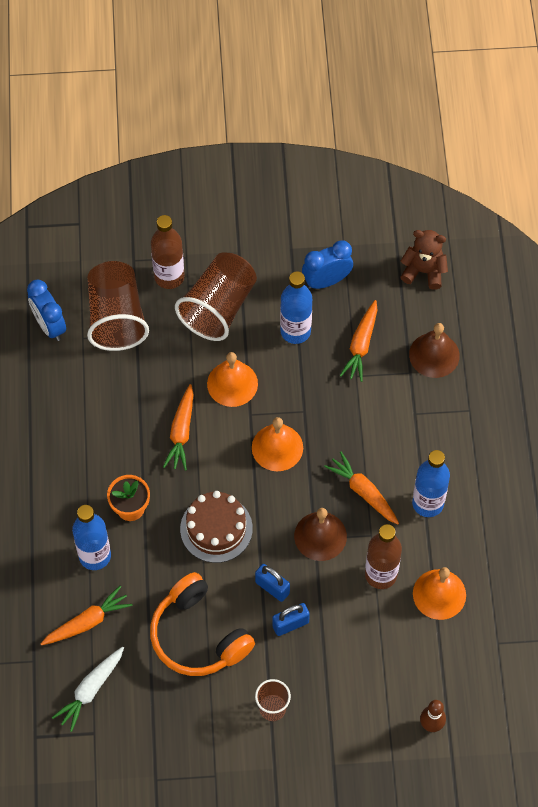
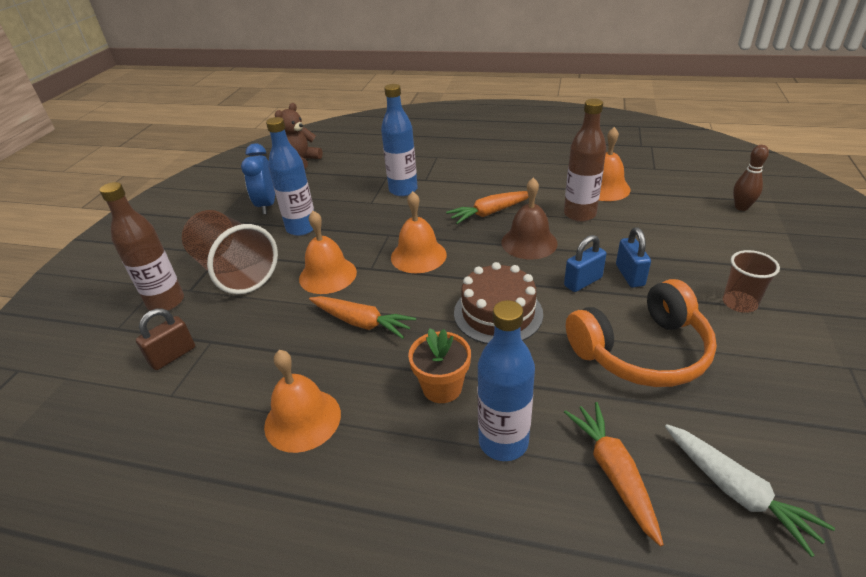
camera: 70 degrees left, 25 degrees down
(49, 325) = (121, 429): blue clock -> none
(83, 430) = (302, 419): none -> orange bell
(116, 317) = (173, 356): brown cup -> brown padlock
(361, 345) = (343, 196): orange carrot -> none
(428, 503) = (514, 183): blue bottle -> blue bottle (403, 190)
(434, 355) = (378, 165): brown bell -> none

